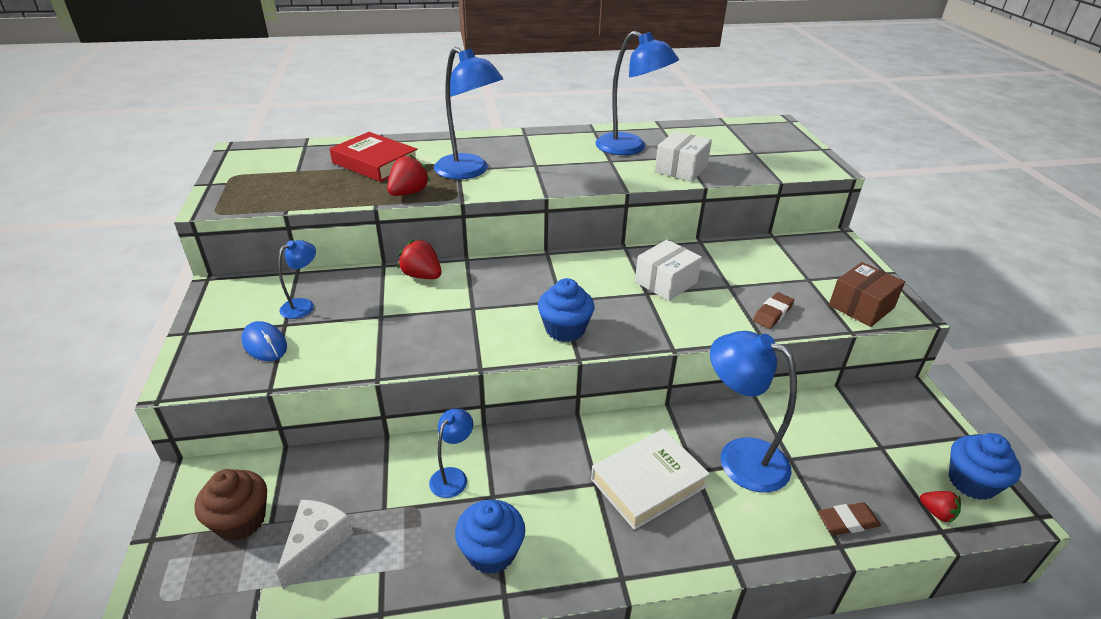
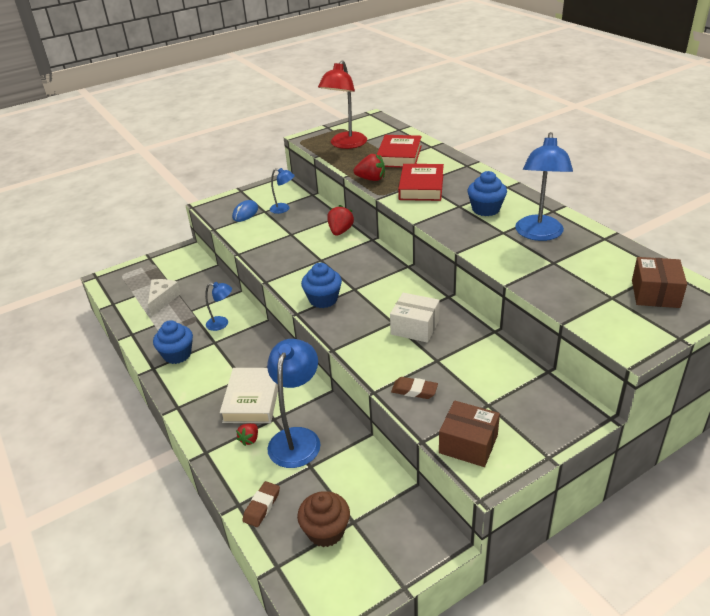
camera: 70 degrees right, 0 degrees up
(241, 520) = (167, 274): brown cupcake -> brown cupcake (326, 531)
(286, 185) = (345, 144): none -> red lamp
(316, 543) = (162, 300): white cheese -> white cheese turned 75 degrees counterclockwise
(469, 171) = (421, 187): blue lamp -> red book
(648, 483) = (252, 399): white book -> white book turned 60 degrees clockwise
(681, 169) = (526, 266): white box -> none
(758, 137) = (655, 294): none -> brown box
(847, 522) = (262, 506): brown eraser -> brown eraser turned 60 degrees clockwise
(937, 513) = (294, 562): red strawberry -> red strawberry (249, 439)
(971, 482) = (342, 588): blue cupcake -> blue cupcake (486, 209)

